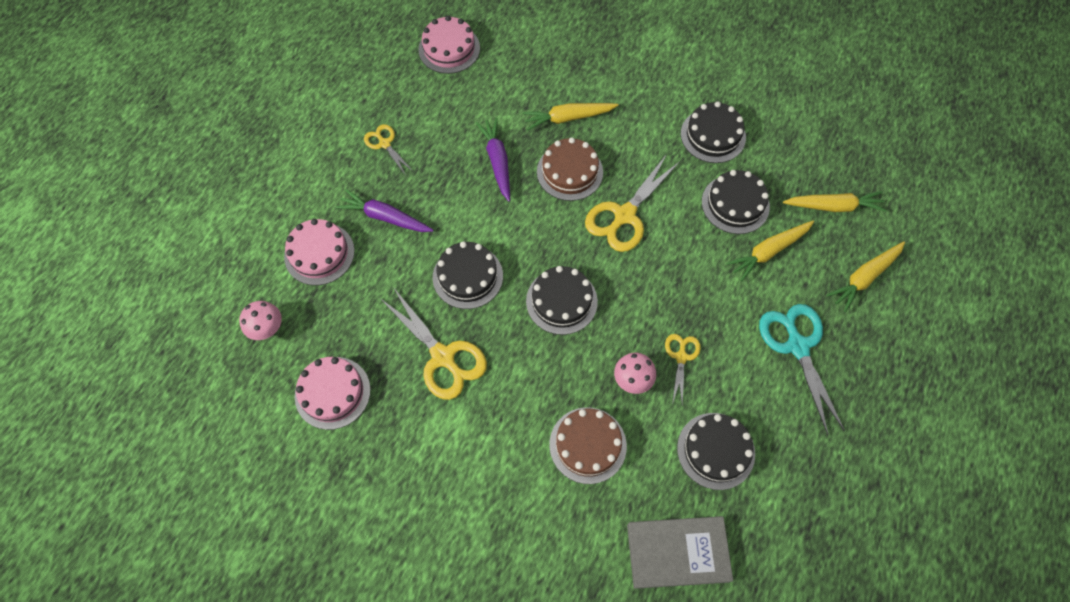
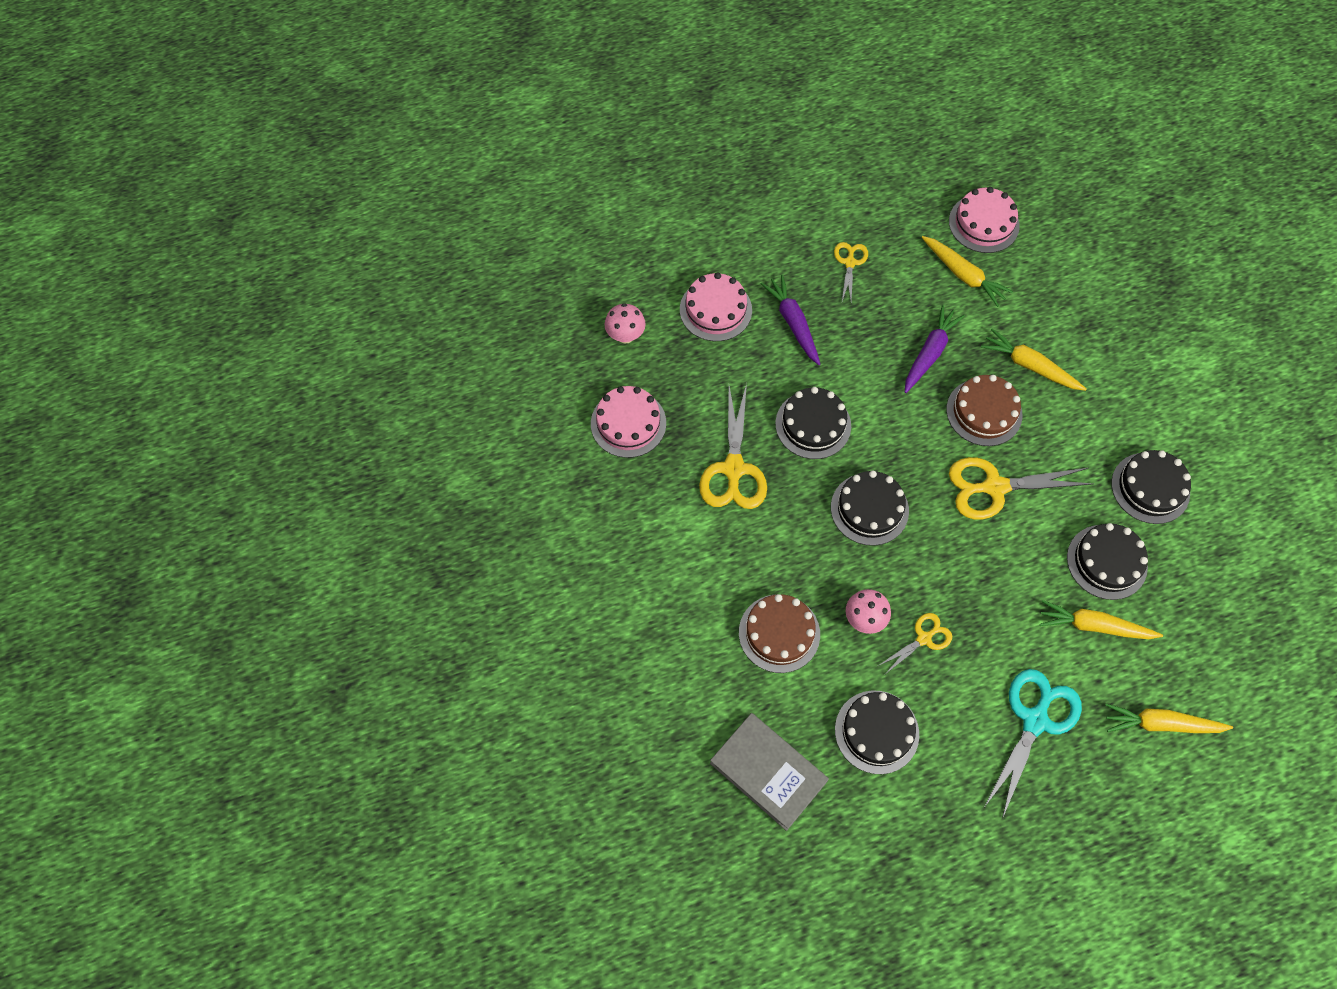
camera: 45 degrees right, 0 degrees up
(833, 206) = (1200, 642): yellow carrot -> yellow carrot (963, 275)

